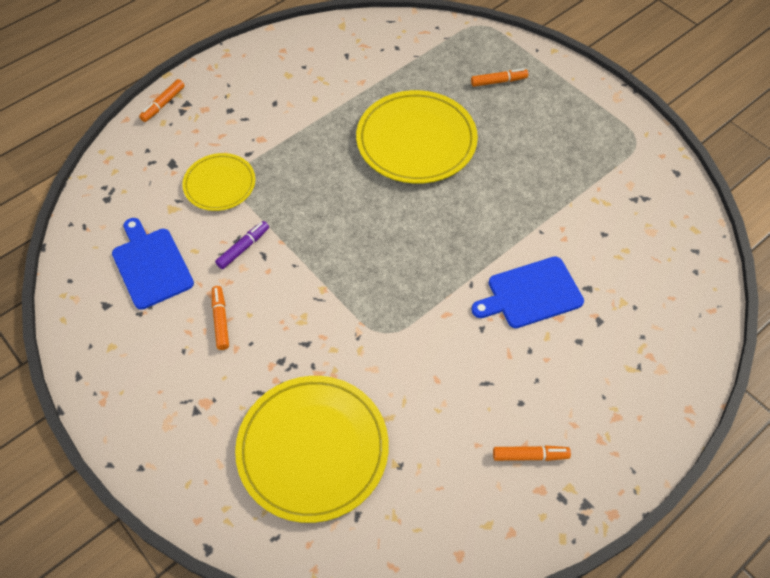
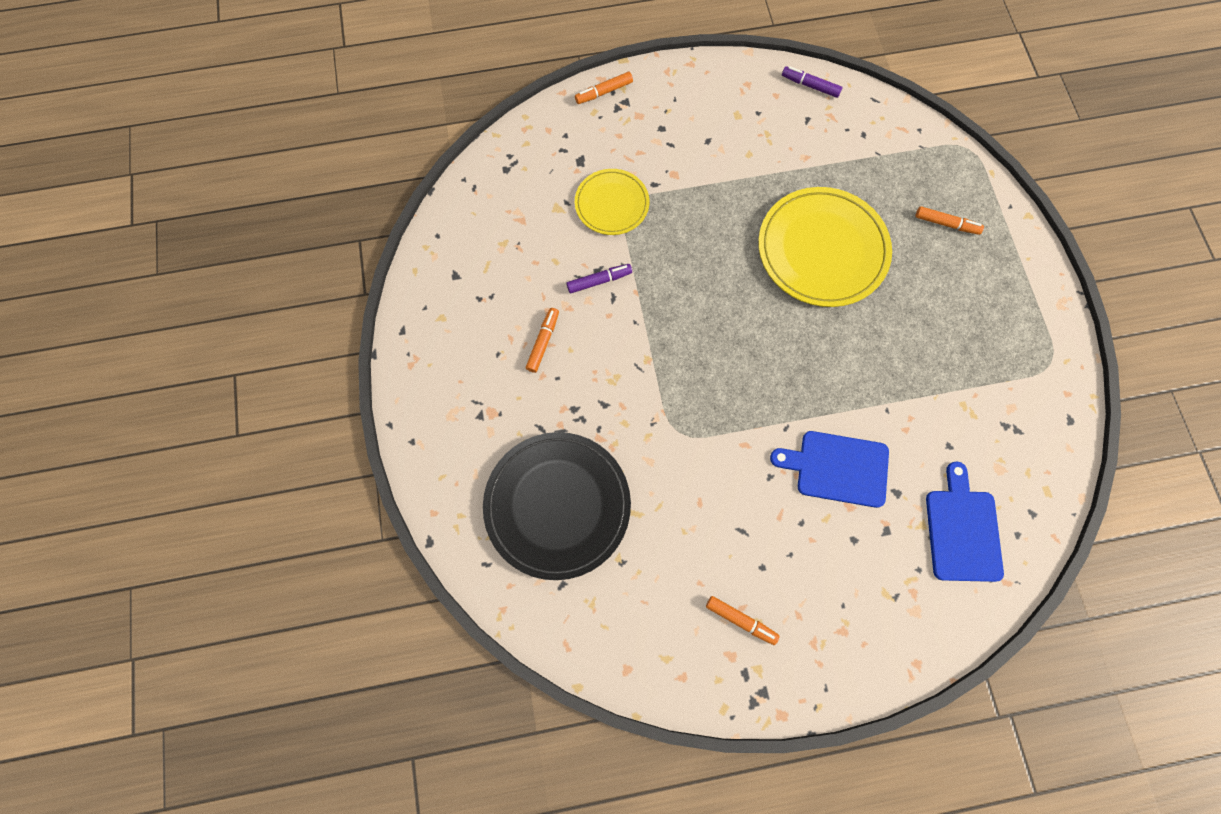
camera: 30 degrees right, 15 degrees up
(151, 265) = (511, 256): blue cutting board -> blue cutting board (962, 530)
(313, 449) = (557, 505): yellow plate -> black plate
(334, 31) = (810, 86): none -> purple marker

